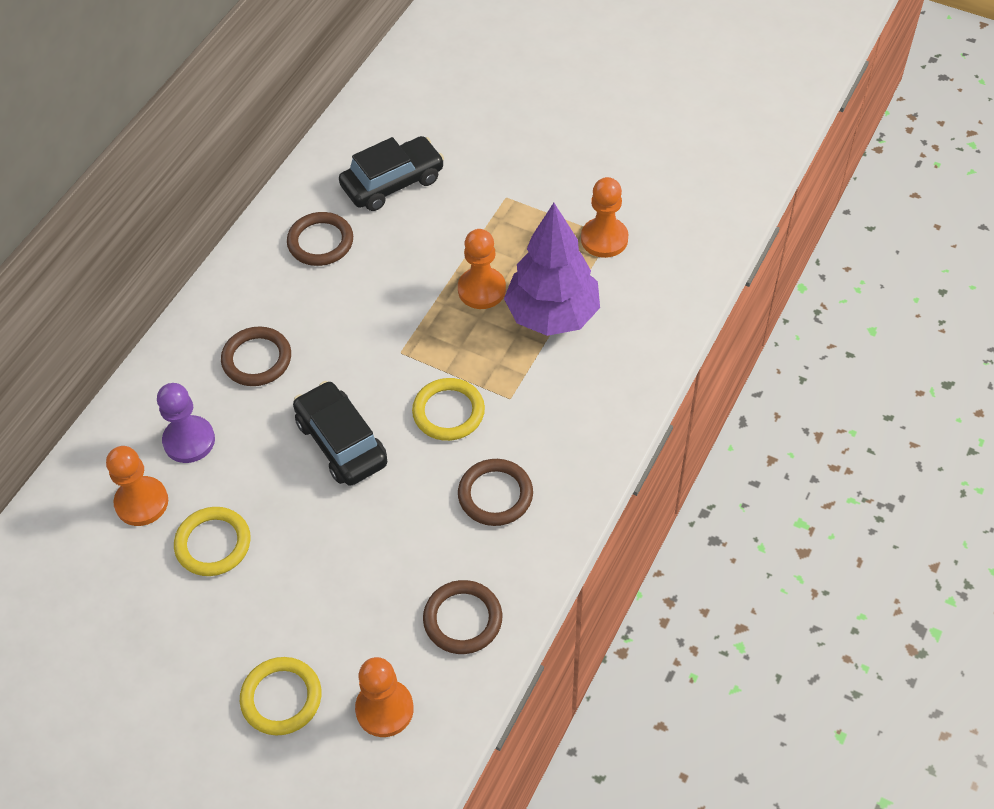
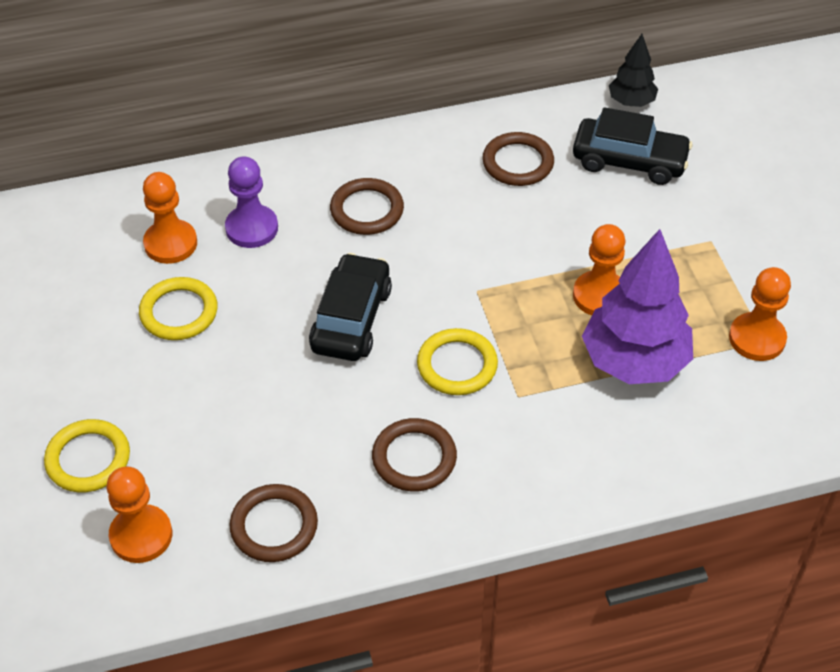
camera: 45 degrees right, 5 degrees down
(345, 140) = (631, 102): none -> black tree

